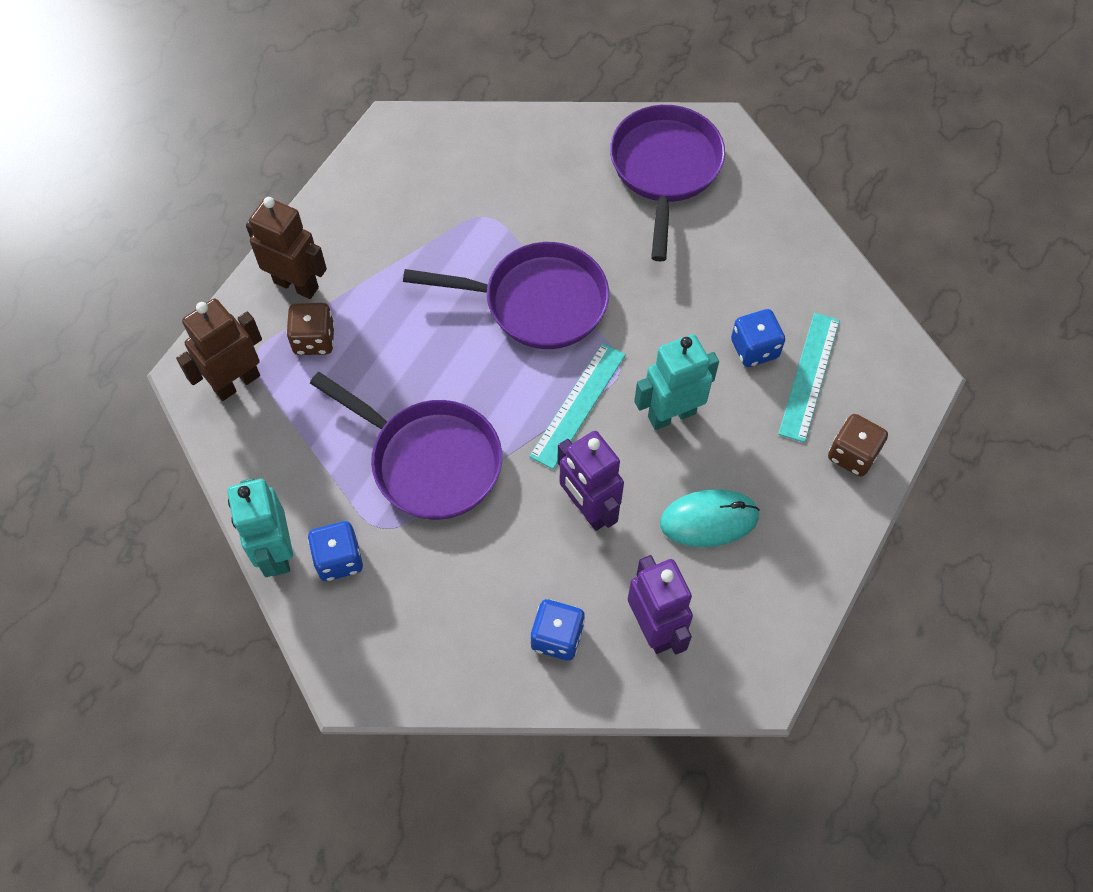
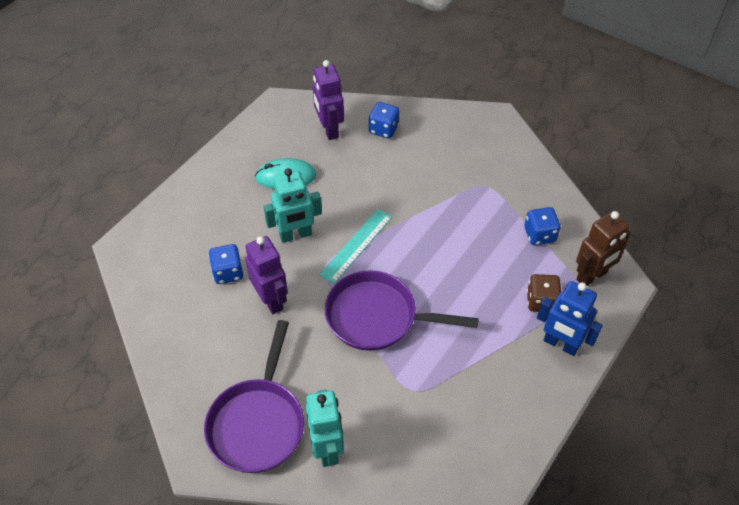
camera: 175 degrees left, 10 degrees down
(276, 552) = (547, 178): turquoise robot -> turquoise robot (327, 449)
(296, 284) = (560, 344): brown robot -> blue robot
(339, 559) = (509, 172): blue dice -> blue dice (539, 235)
(429, 461) = (456, 219): purple pan -> none
(588, 509) = (358, 187): purple robot -> purple robot (271, 300)
(809, 376) = (196, 252): turquoise ruler -> none
(852, 454) = (186, 204): brown dice -> none

